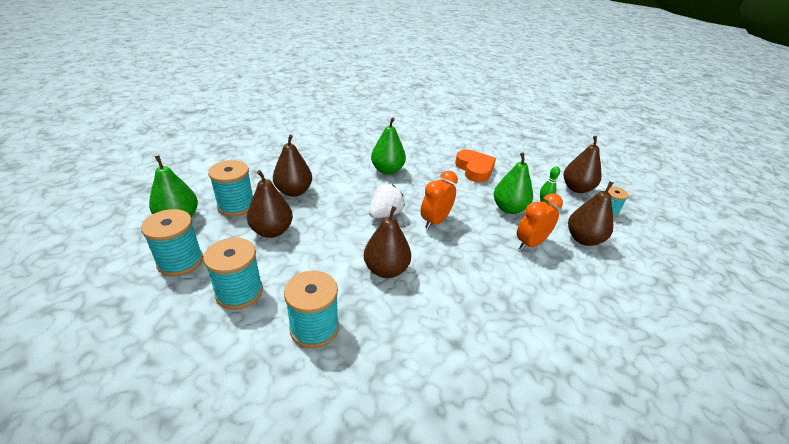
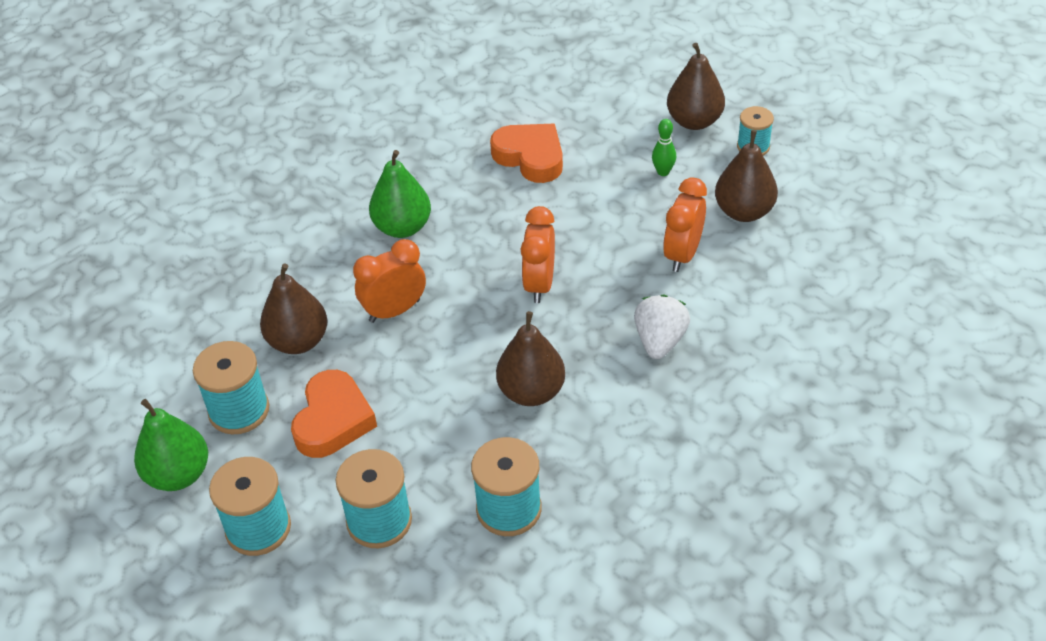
camera: 25 degrees left, 10 degrees up
(272, 231) = (333, 420): brown pear -> orange heart
(350, 200) = (394, 311): none -> orange clock
(385, 214) = (463, 309): white strawberry -> white strawberry (659, 341)
(509, 208) = (623, 209): green pear -> none

